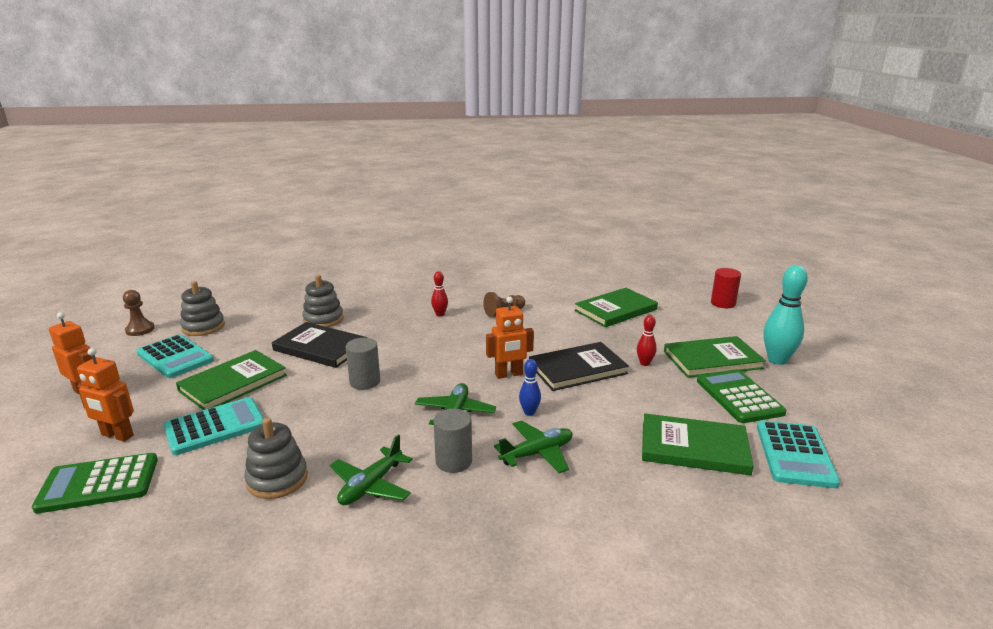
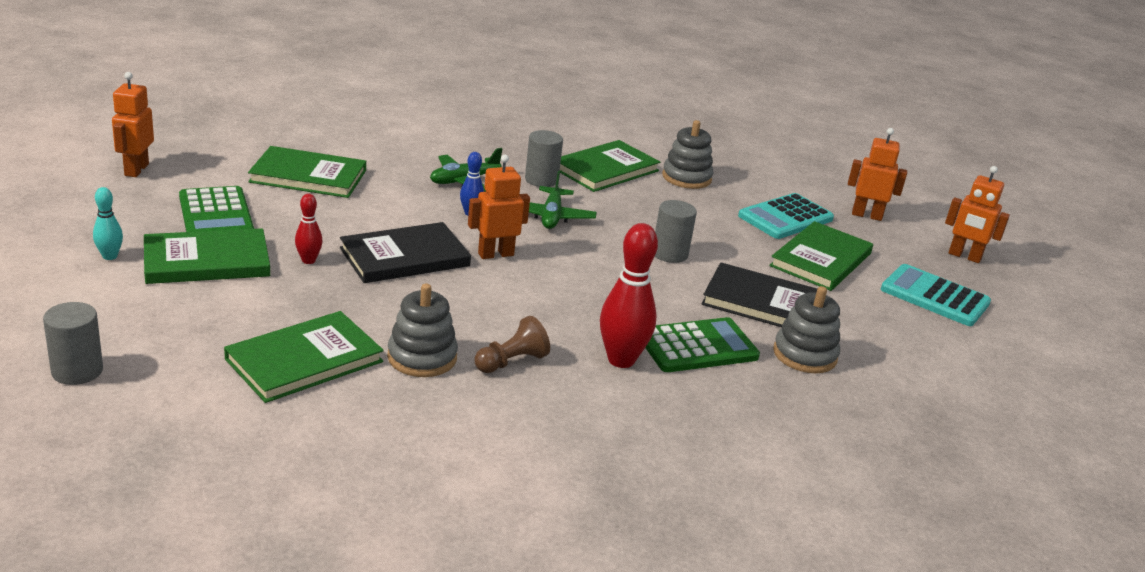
camera: 170 degrees right, 5 degrees up
(99, 484) = (827, 183): green calculator -> green calculator (697, 347)
(140, 330) = (1049, 344): brown pawn -> none
(203, 327) = (968, 346): grey stacking toy -> grey stacking toy (422, 357)
(371, 485) = (606, 169): green plane -> green book
(440, 314) = (621, 360): red bowling pin -> red bowling pin, size x1.91
(723, 303) = (77, 371): red cylinder -> grey cylinder
(777, 360) = (110, 256): turquoise bowling pin -> turquoise bowling pin, size x0.52
(794, 454) = (211, 166): turquoise calculator -> none
(856, 443) = (136, 170): none -> orange robot

